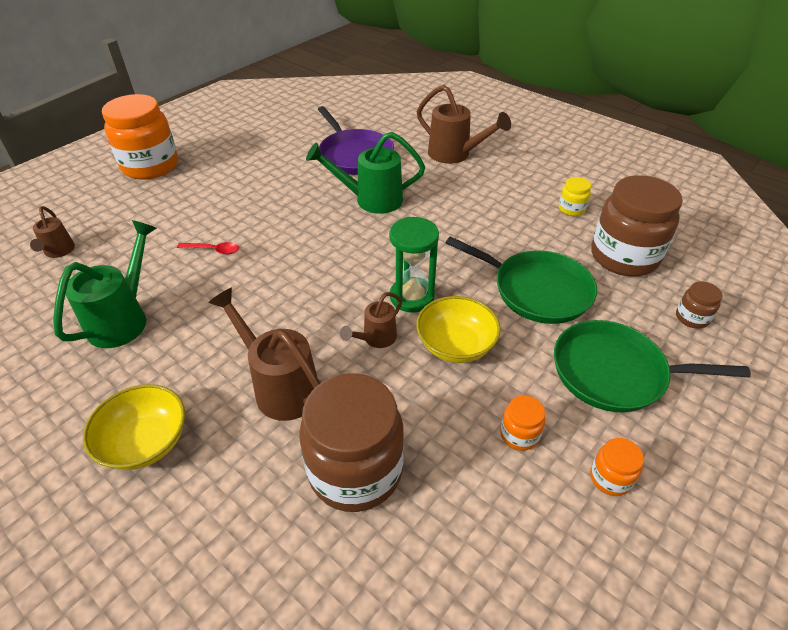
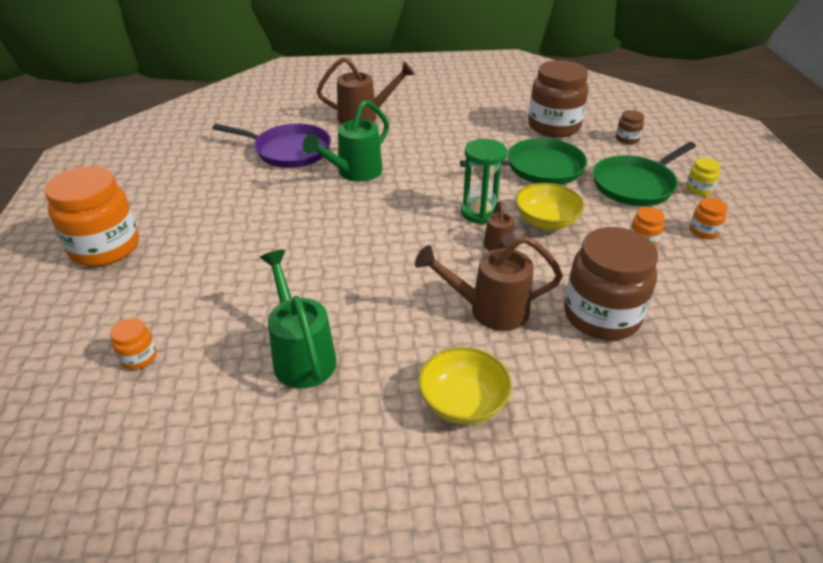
camera: 45 degrees left, 5 degrees down
(58, 252) = (139, 357): brown watering can -> orange jar
(213, 250) = (290, 269): red spoon -> none
(571, 209) = (488, 115): yellow jar -> yellow jar (699, 189)

